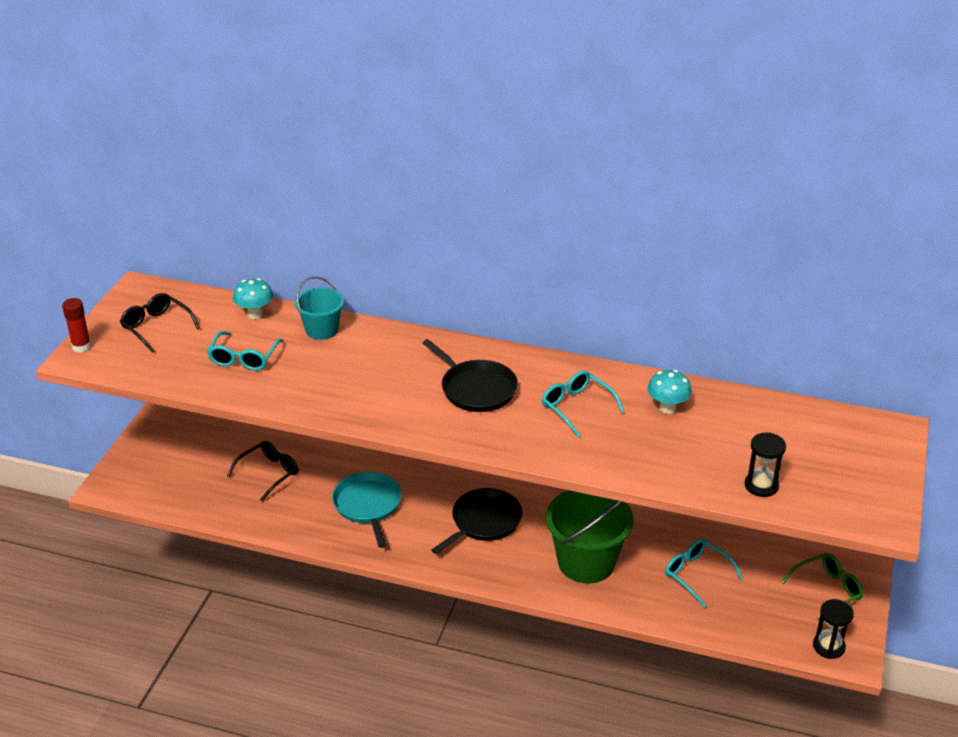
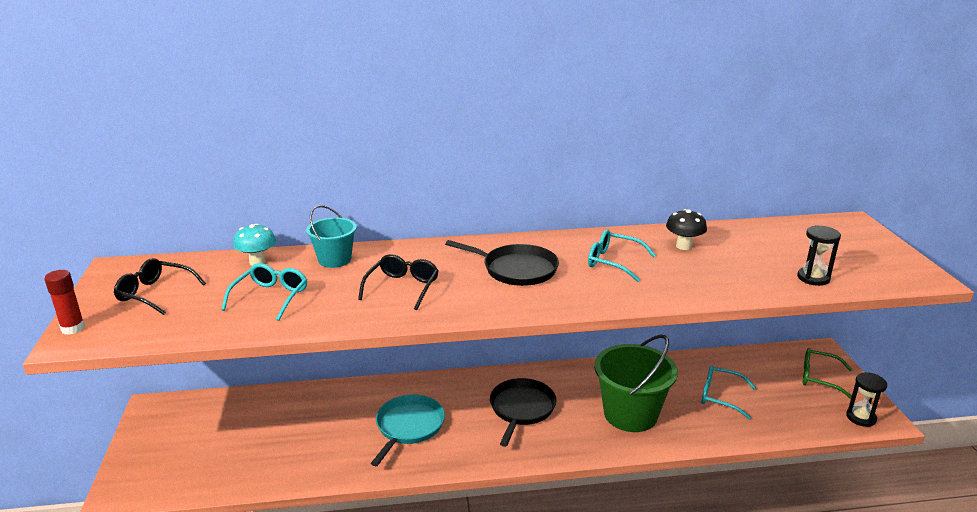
camera: 25 degrees left, 10 degrees down
(244, 358) = (270, 297): turquoise glasses -> turquoise glasses turned 150 degrees counterclockwise
(269, 473) = (294, 427): black glasses -> black glasses (402, 287)
(368, 505) = (408, 427): turquoise pan -> turquoise pan turned 60 degrees clockwise
(667, 408) = (683, 246): turquoise mushroom -> black mushroom
(827, 590) = (819, 378): green glasses -> green glasses turned 105 degrees counterclockwise

